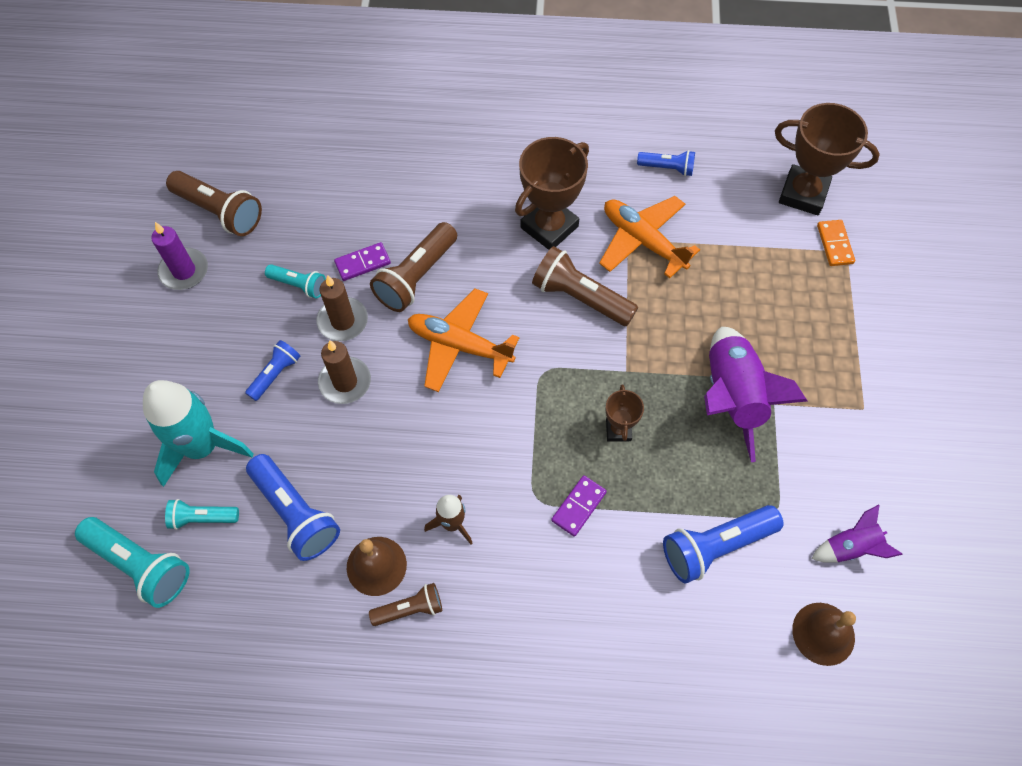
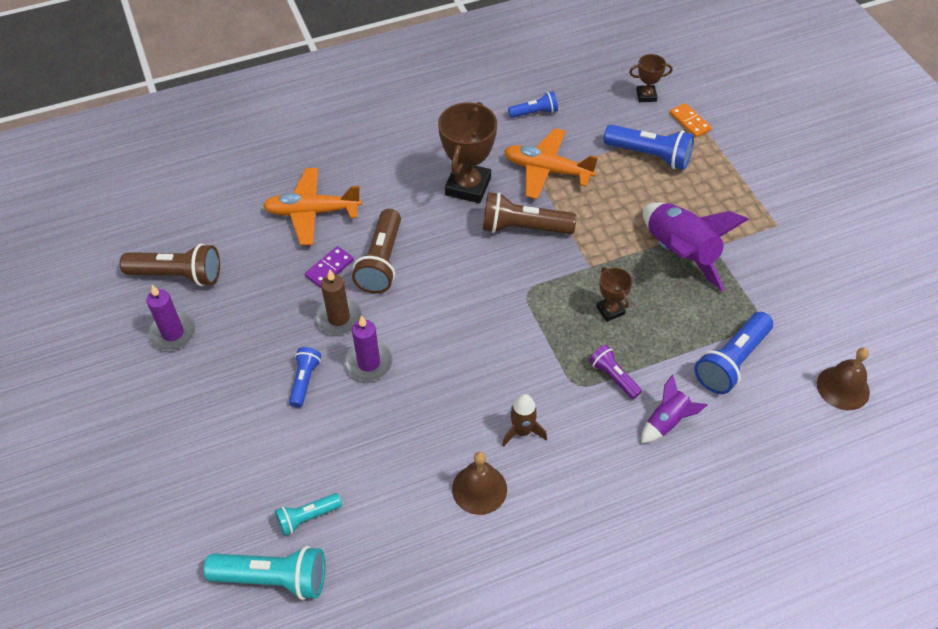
camera: 25 degrees left, 10 degrees down
(202, 447) = (273, 463): turquoise rocket -> none
(295, 514) = (387, 479): blue flashlight -> blue flashlight (650, 156)
(299, 285) = (284, 305): turquoise flashlight -> none
(345, 382) = (369, 363): brown candle -> purple candle
(410, 609) = (526, 509): brown flashlight -> none
(459, 345) = (448, 299): orange plane -> orange plane (312, 212)
(579, 506) = (613, 377): purple domino -> purple flashlight
(803, 194) = (646, 96): brown trophy -> brown trophy, size x0.52
(850, 548) = (825, 322): purple rocket -> purple rocket (667, 422)

